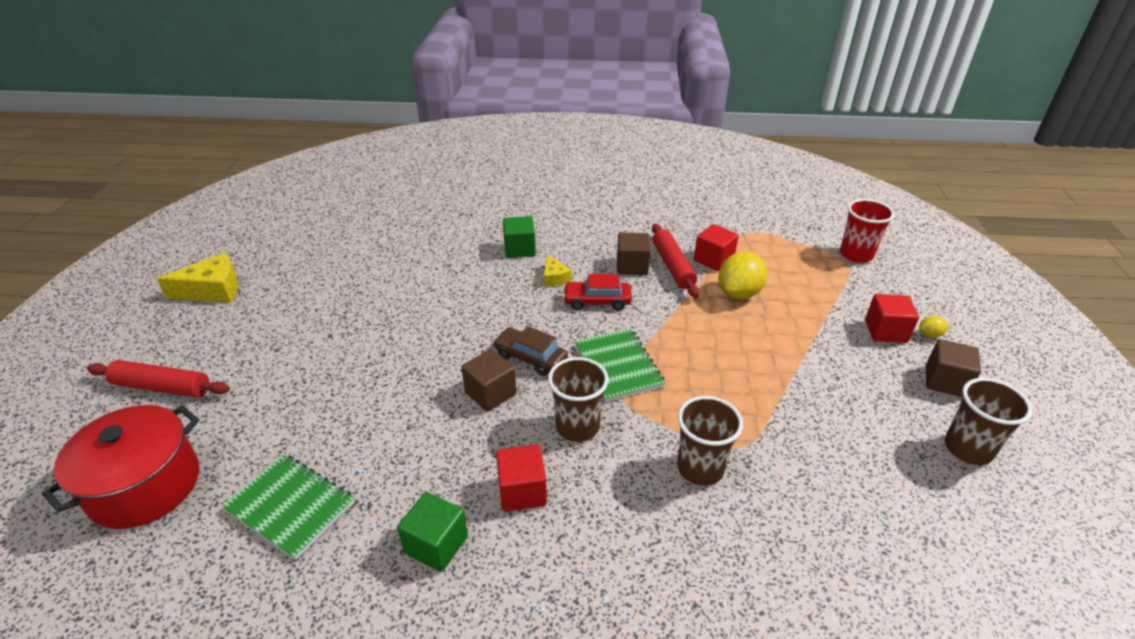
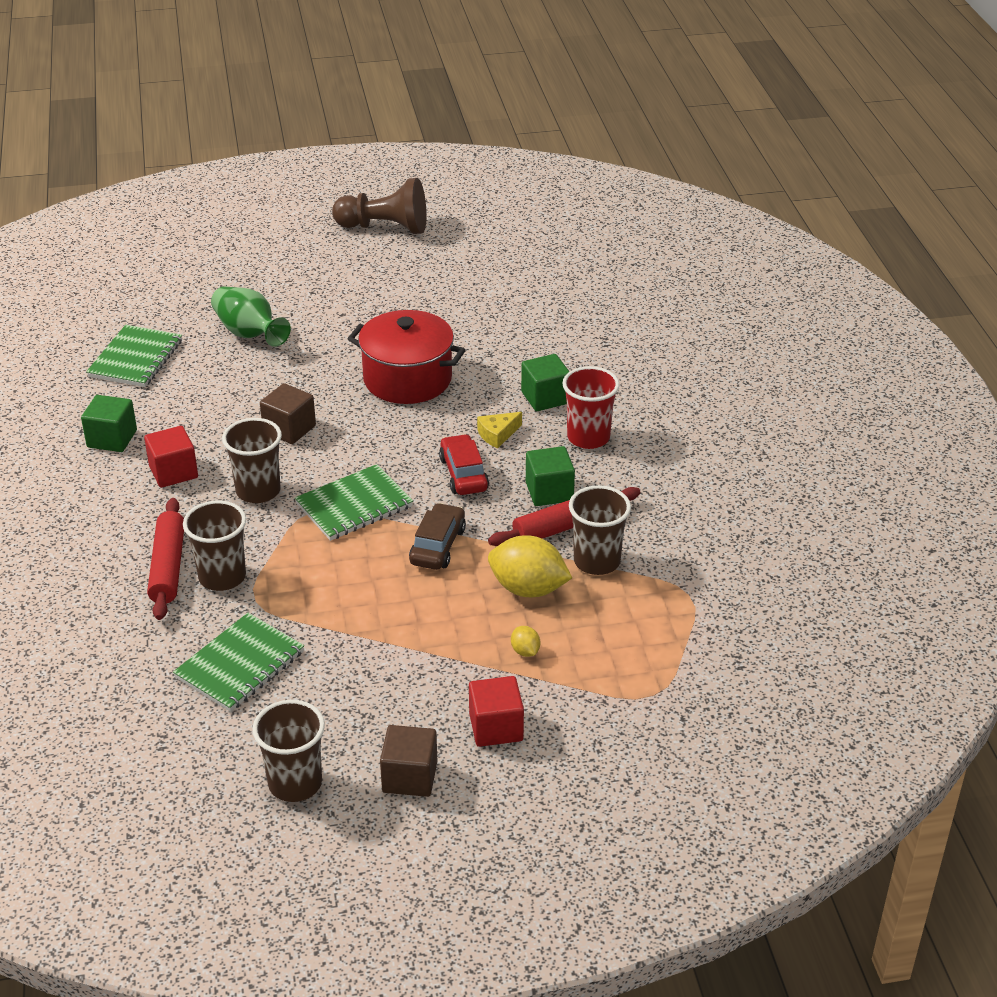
camera: 75 degrees right, 0 degrees up
(145, 486) = (143, 287): red pot -> red pot (407, 379)
(162, 387) = (247, 253): red rolling pin -> red rolling pin (168, 567)
(212, 290) = (385, 228): yellow cheese -> brown pawn
(313, 403) = (249, 333): none -> green vase
(530, 358) = (348, 444): brown car -> brown car (438, 546)
(632, 266) = (549, 492): brown cube -> green cube
(713, 260) = (597, 561): red cube -> brown cup
(824, 469) = (240, 665): none -> green notebook
(856, 255) = (679, 706): red cup -> red cup (588, 437)
(930, 335) = (504, 772): yellow lemon -> yellow lemon (525, 651)

